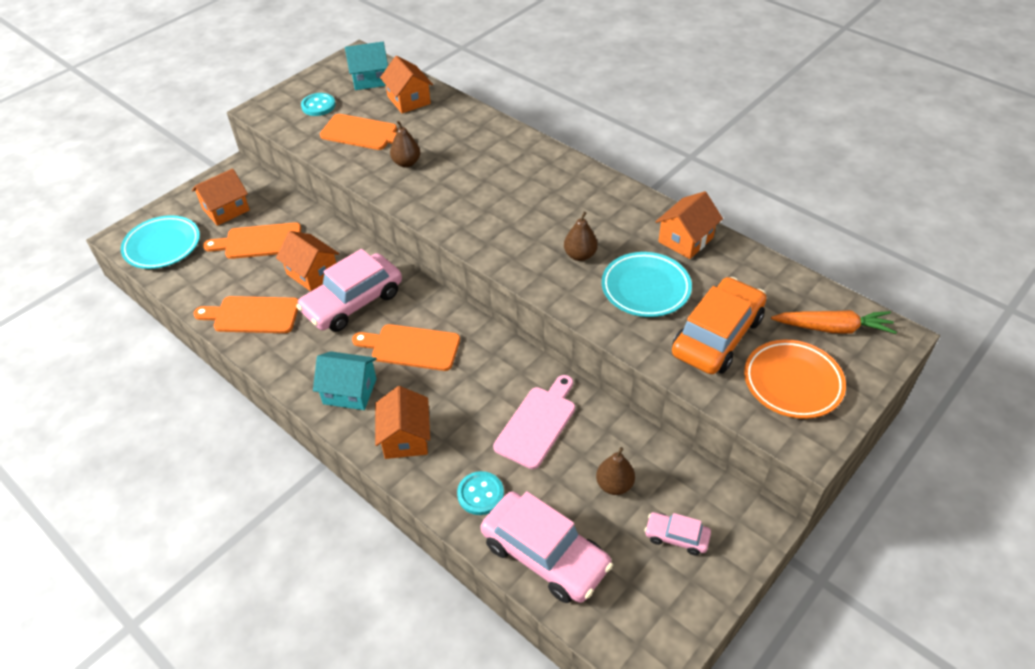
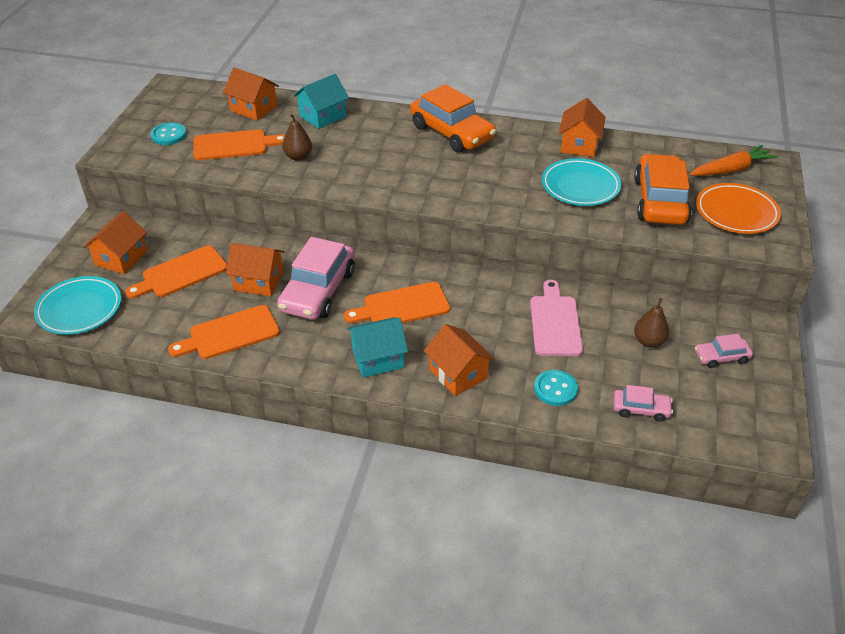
camera: 30 degrees left, 5 degrees down
(370, 79) = (200, 102): turquoise house -> turquoise house (322, 116)
(545, 555) = (641, 409): pink car -> pink car, size x0.49
(567, 183) = (452, 133): none -> orange car
(580, 255) = (510, 180): brown pear -> none

